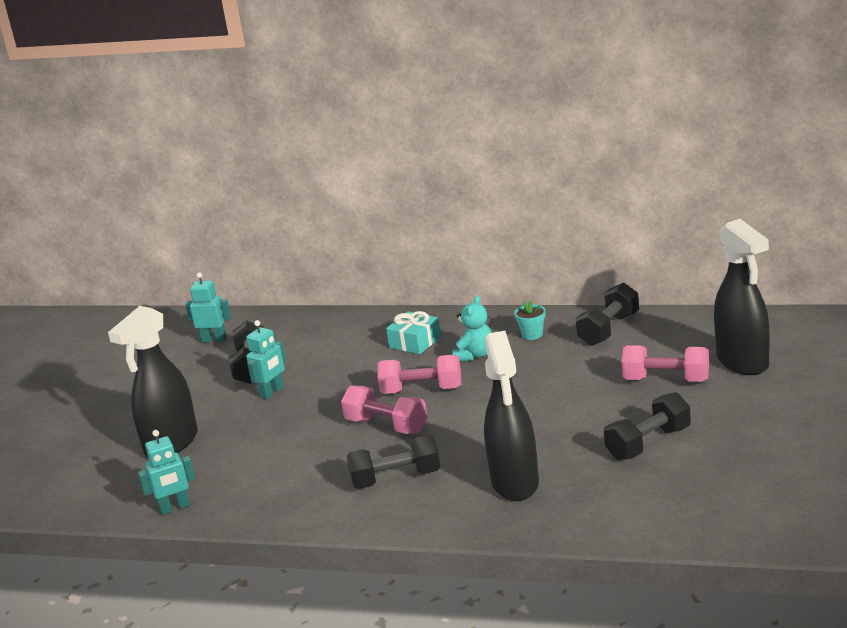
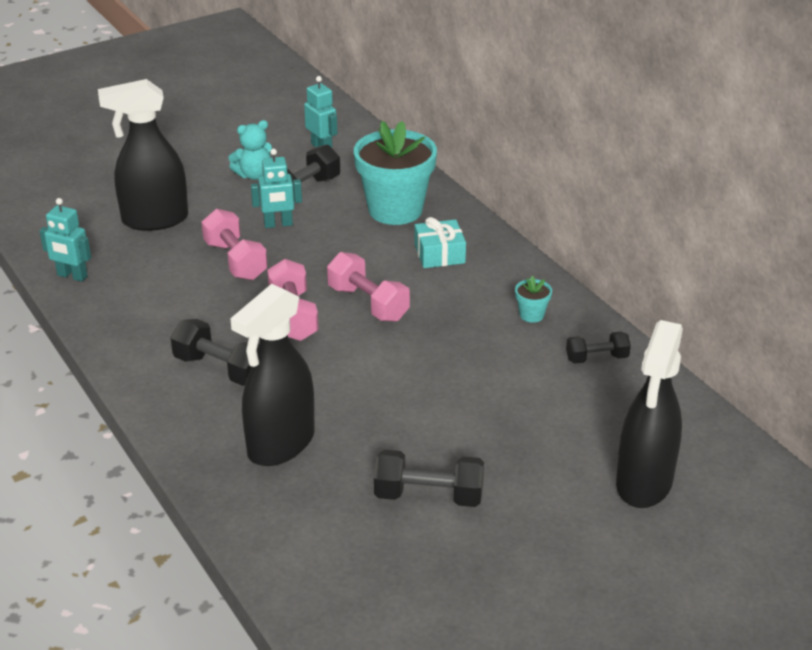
camera: 40 degrees right, 10 degrees up
(338, 339) = (395, 210): none -> turquoise flower pot
(474, 355) = (458, 300): turquoise teddy bear -> turquoise teddy bear (254, 175)
(608, 329) = (596, 358): black dumbbell -> black dumbbell, size x0.64
(666, 380) = (551, 447): pink dumbbell -> pink dumbbell (235, 261)

